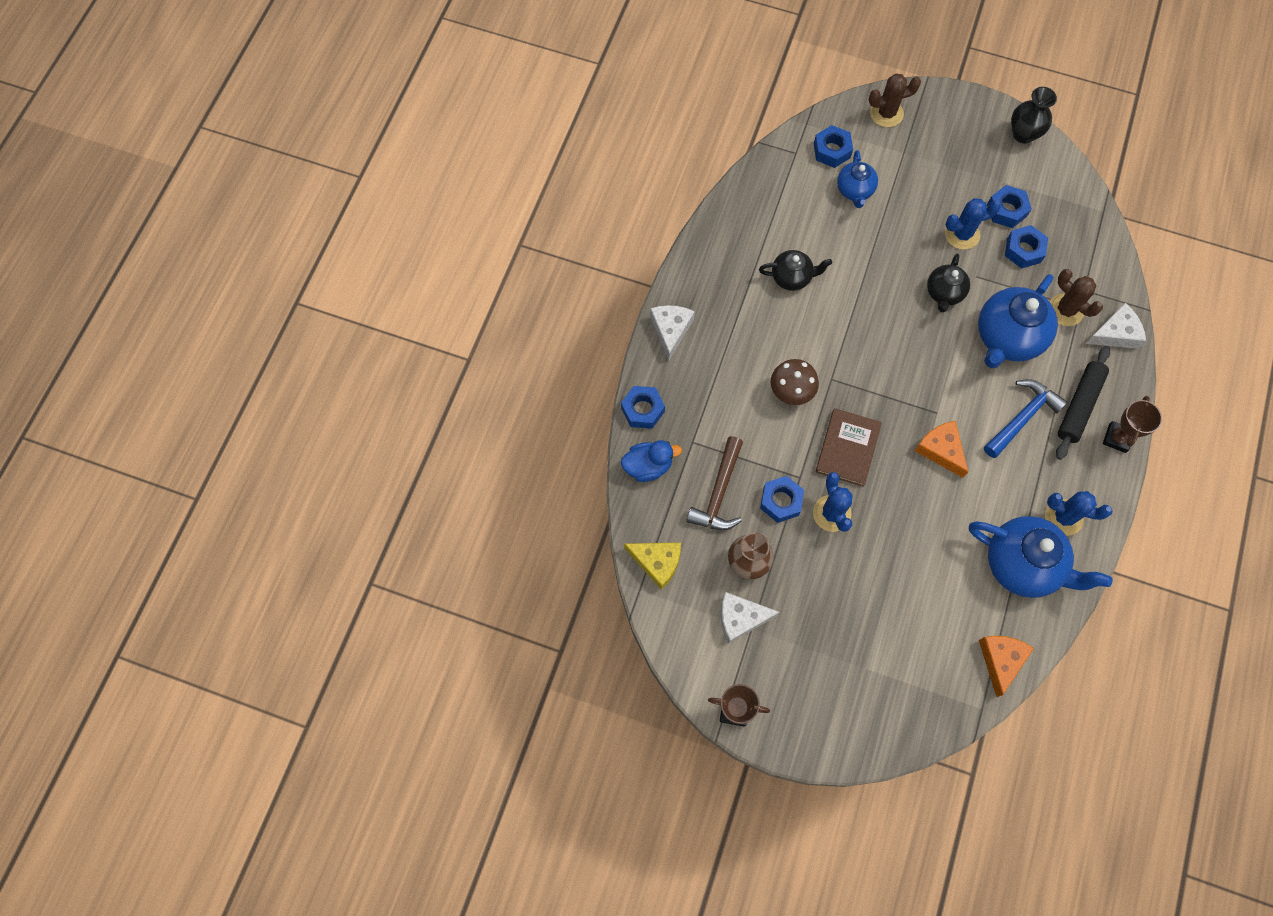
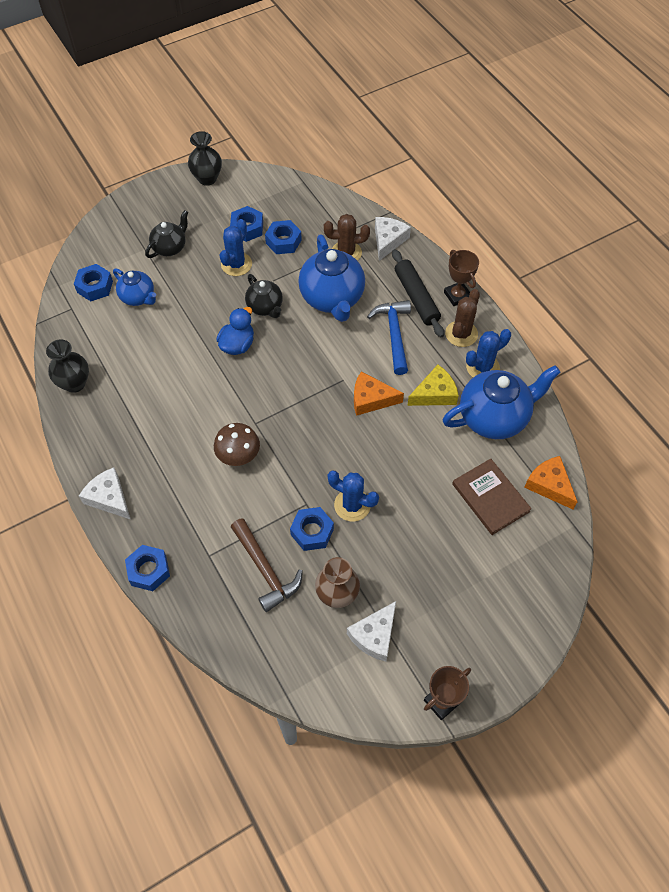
camera: 50 degrees left, 10 degrees down
(648, 466) = (196, 604): blue duck -> blue duck (237, 345)
(657, 562) = (277, 662): yellow cheese -> yellow cheese (435, 393)
(736, 218) = (74, 383): none -> black vase
(792, 277) = (156, 386): black teapot -> black teapot (170, 247)
(847, 448) = (315, 455): brown book -> brown book (490, 498)
(886, 113) = (106, 235): brown cactus -> brown cactus (461, 334)

